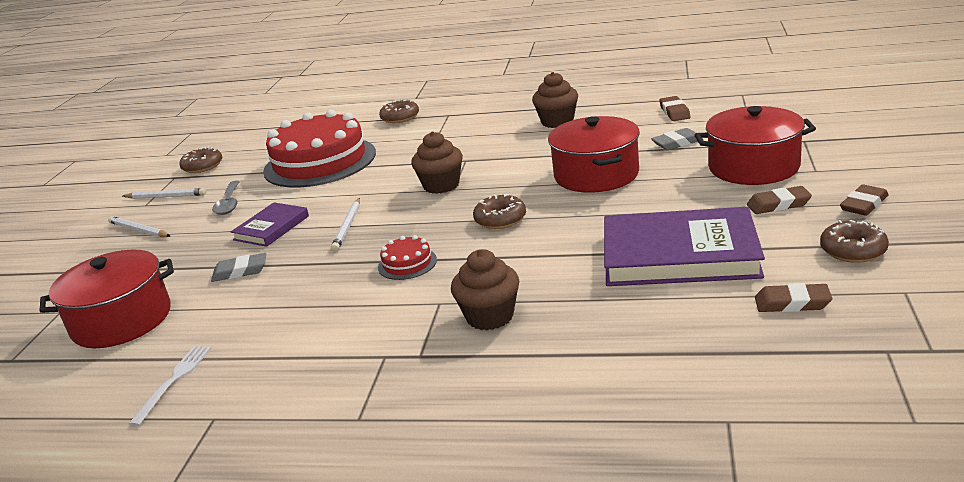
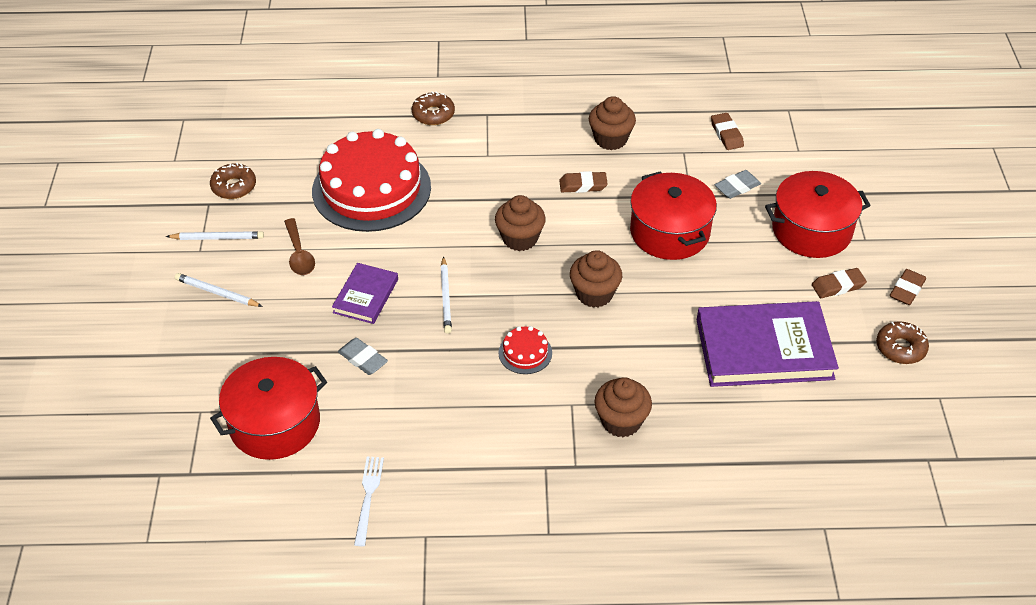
camera: 15 degrees left, 20 degrees up
(229, 203) = (299, 254): grey spoon -> brown spoon
(240, 271) = (363, 359): grey eraser -> grey eraser turned 60 degrees clockwise
(500, 219) = (594, 294): brown donut -> brown cupcake
(792, 303) = (859, 409): brown eraser -> brown eraser (583, 185)

